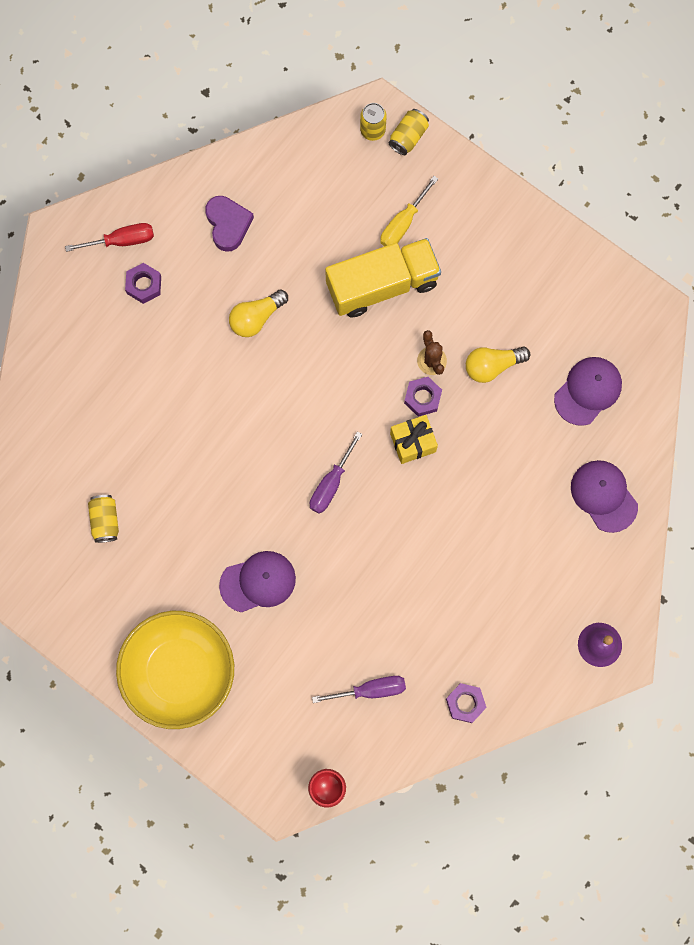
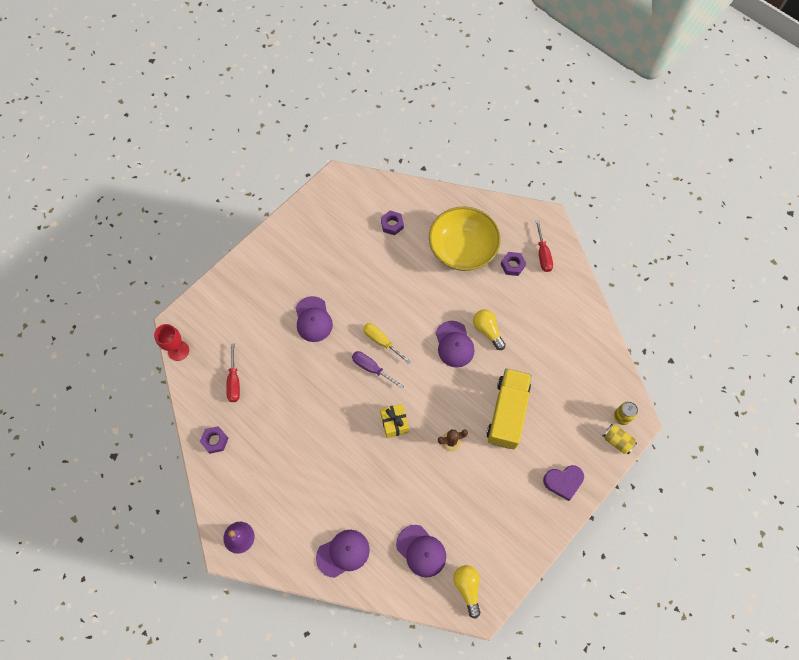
camera: 95 degrees right, 10 degrees down
(105, 520) = (362, 236): yellow can -> none
(179, 672) = (264, 271): yellow bowl -> yellow bowl (462, 249)
(228, 224) = (553, 318): purple heart -> purple heart (563, 482)
(282, 365) = (454, 344): none -> purple cap
(370, 690) = (234, 381): purple screwdriver -> red screwdriver
(382, 285) = (507, 413): yellow truck -> yellow truck turned 150 degrees counterclockwise
(403, 223) = (552, 431): yellow screwdriver -> yellow screwdriver (381, 341)
(422, 398) = (425, 433): purple nut -> purple nut (392, 224)
(492, 366) = (444, 483): yellow light bulb -> yellow light bulb (467, 588)

